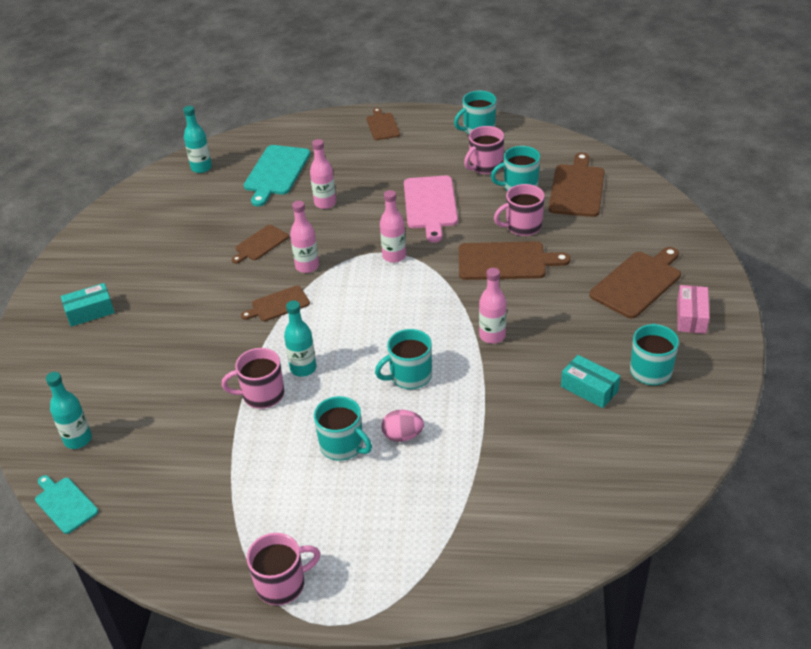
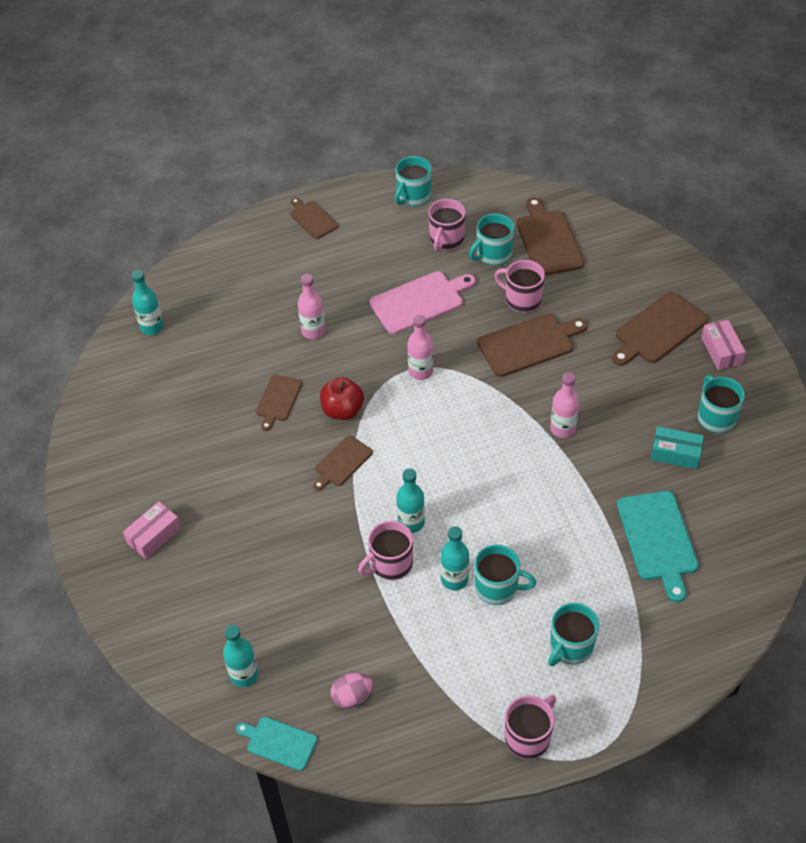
camera: 25 degrees left, 10 degrees up
(90, 312) = (154, 535): turquoise box -> pink box
(276, 172) = (237, 309): turquoise cutting board -> turquoise cutting board (658, 539)
(307, 266) = (342, 410): pink bottle -> red apple
(309, 426) = (454, 579): none -> turquoise bottle
(402, 436) = (544, 558): pink egg -> pink egg (352, 697)
(409, 376) = (514, 496): turquoise mug -> turquoise mug (570, 647)
(430, 205) = (420, 301): pink cutting board -> pink cutting board turned 90 degrees counterclockwise
(522, 226) = (522, 300): pink mug -> pink mug turned 75 degrees clockwise
(638, 283) = (658, 330): brown cutting board -> brown cutting board turned 150 degrees counterclockwise

